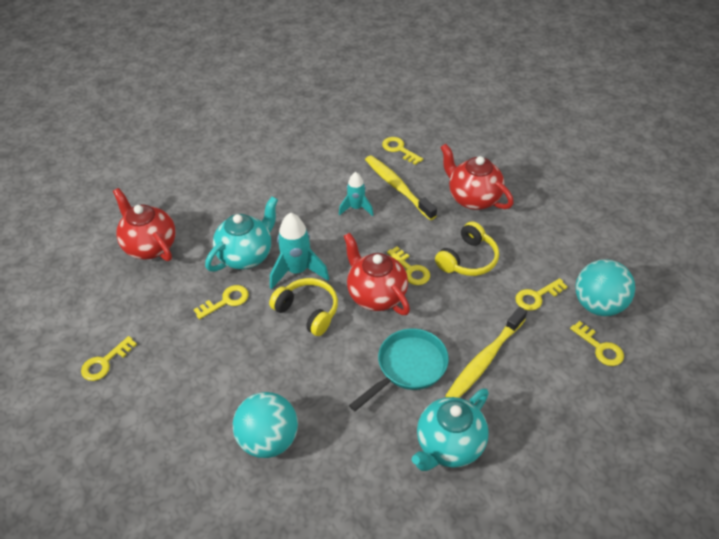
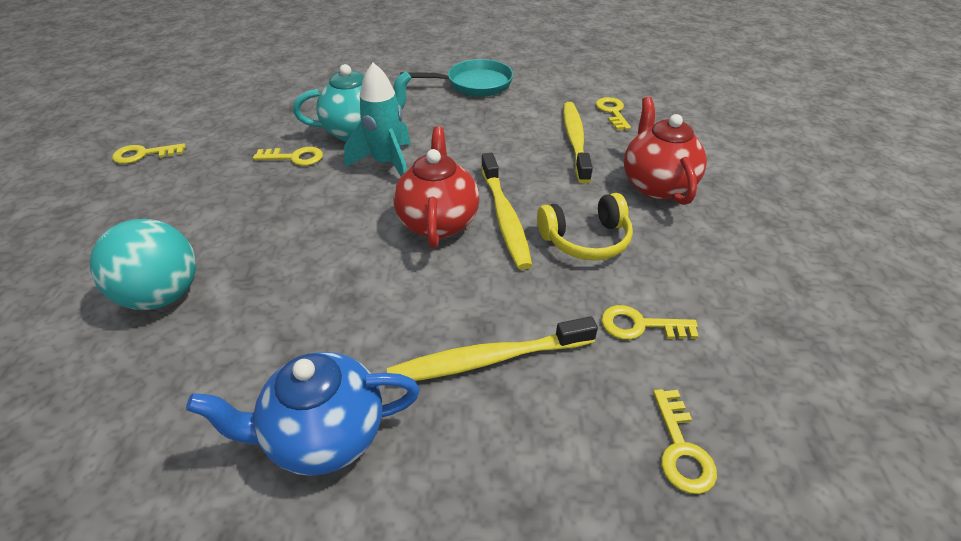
camera: 35 degrees right, 5 degrees down
(150, 246) = (293, 93): red teapot -> none
(308, 311) = (353, 201): yellow headphones -> none
(356, 208) = (509, 140): turquoise rocket -> none
(408, 367) = (386, 311): turquoise pan -> turquoise pan (474, 84)
(411, 269) = (504, 217): yellow key -> yellow toothbrush
(449, 446) = (325, 435): turquoise teapot -> blue teapot
(598, 305) = (731, 387): turquoise ball -> none

